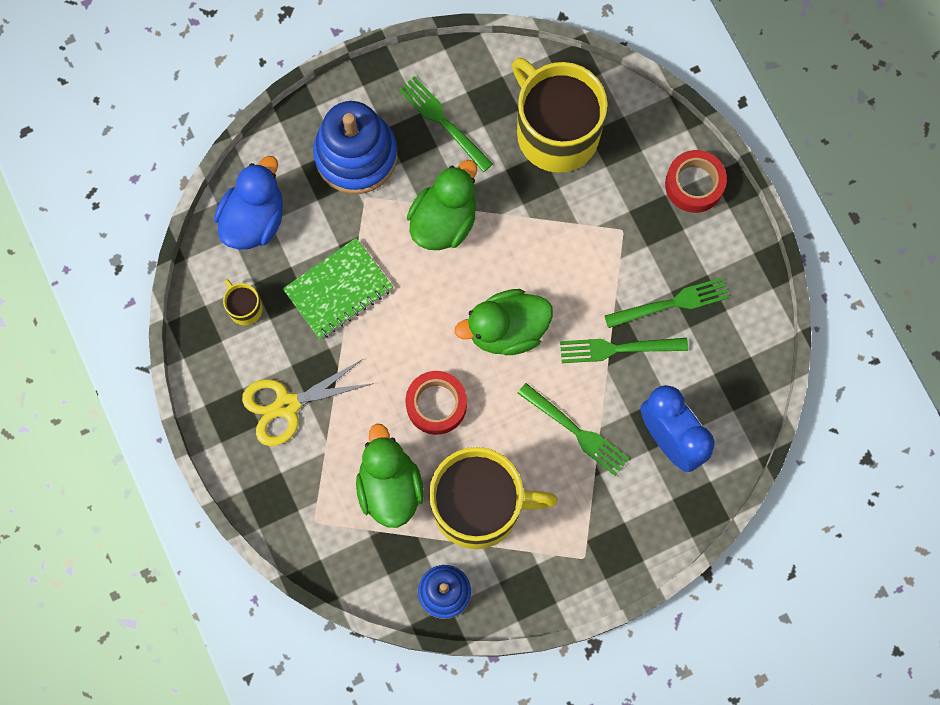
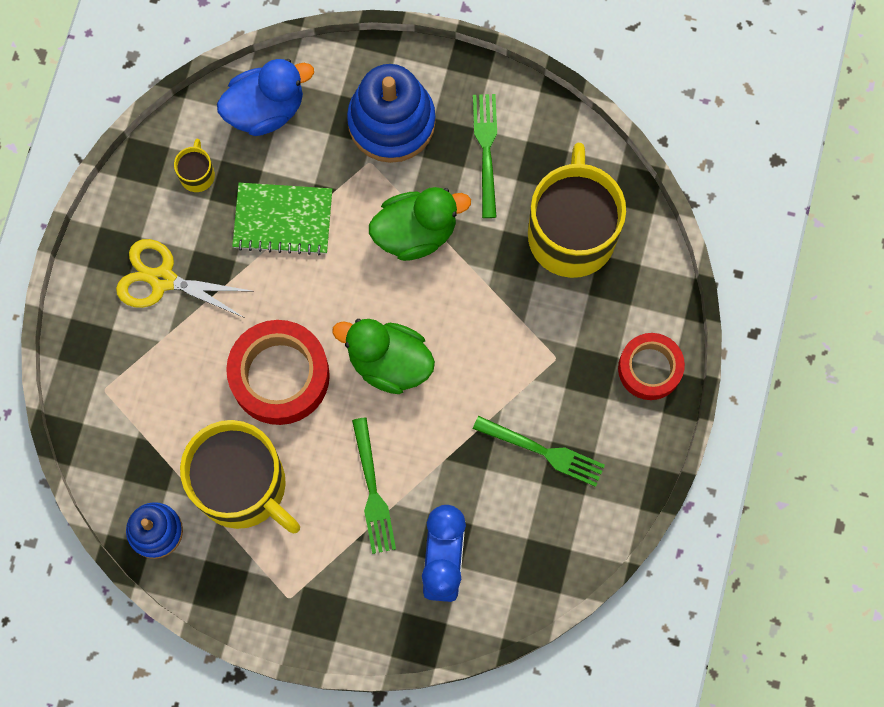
camera: 40 degrees right, 0 degrees up
(389, 487) = (185, 411): green duck -> none
(436, 404) = (280, 376): red tape -> red tape, size x1.55
(617, 349) = (465, 452): green fork -> none

